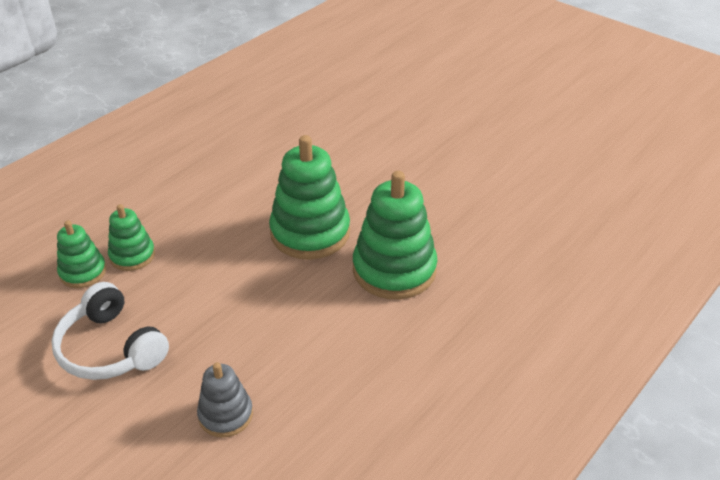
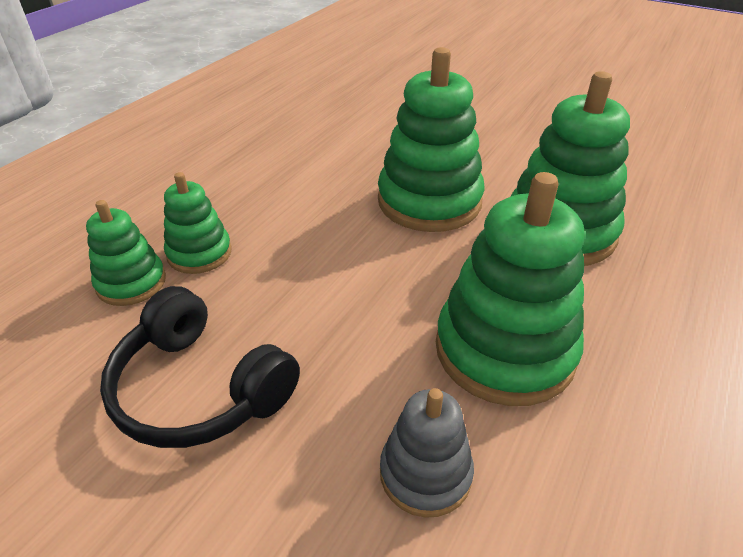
camera: 10 degrees left, 0 degrees up
(110, 348) = (199, 389): white headphones -> black headphones
(308, 350) = (504, 350): none -> green stacking toy

